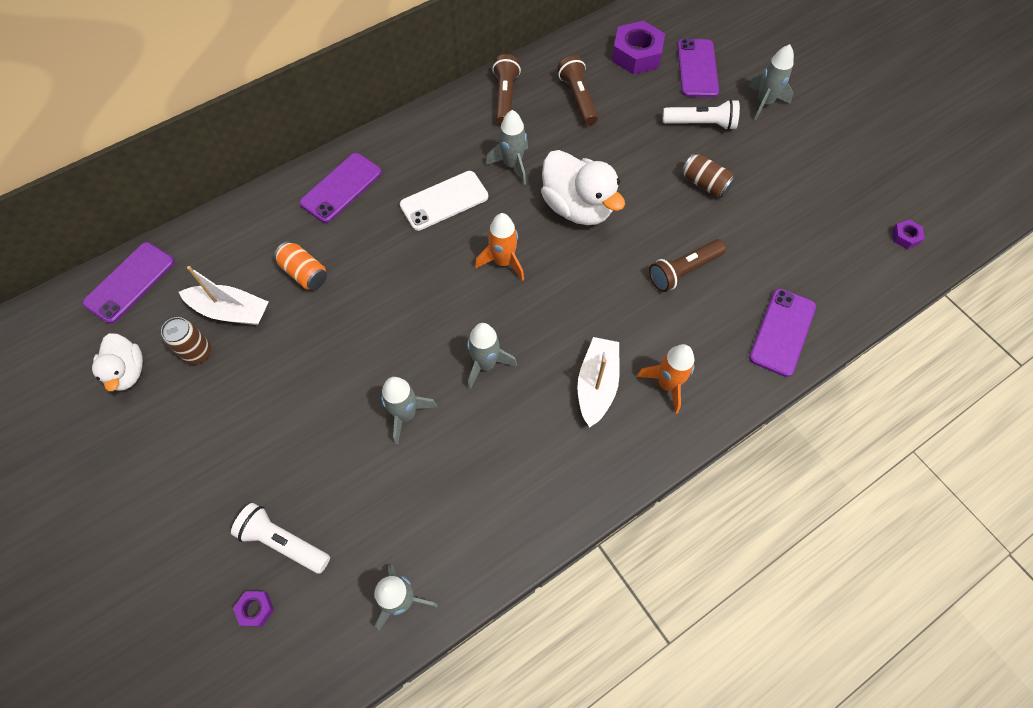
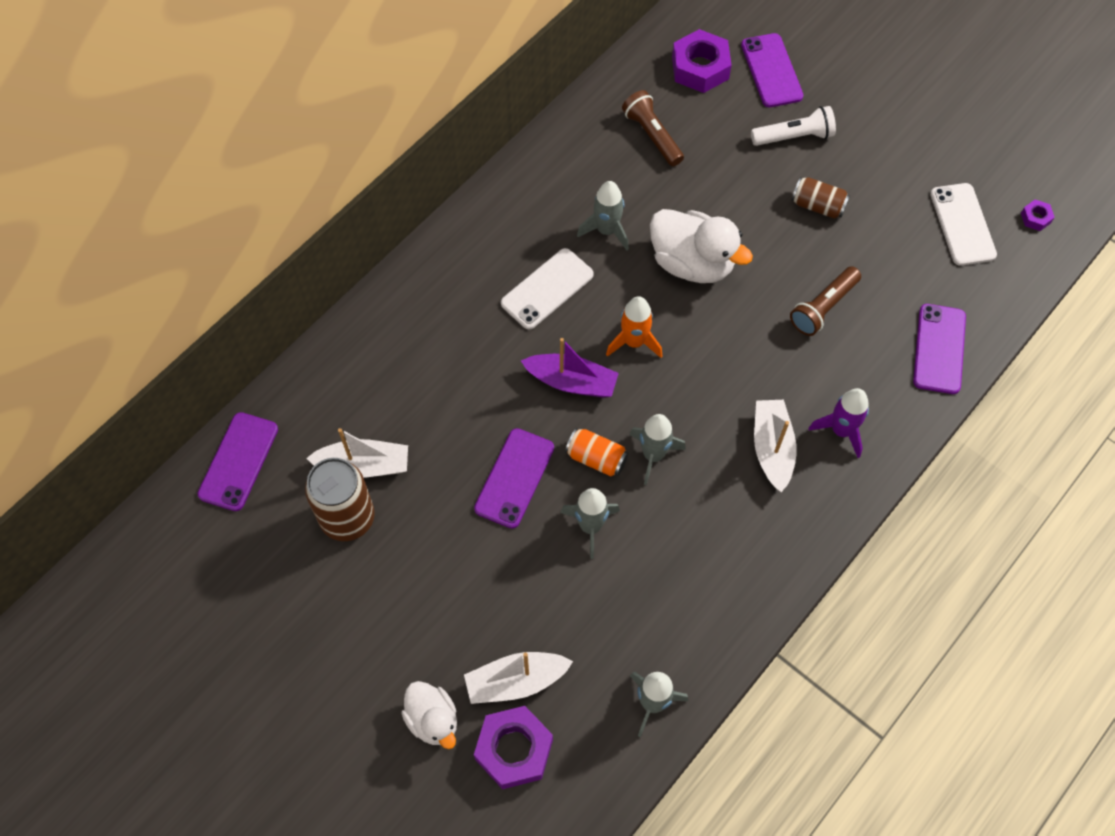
camera: 15 degrees left, 0 degrees up
(128, 372) = (280, 556): white duck -> white duck (433, 720)
(198, 353) = (347, 518): brown can -> brown can, size x1.70
(256, 609) = (514, 750): purple nut -> purple nut, size x2.14
(284, 542) = (516, 681): white flashlight -> white boat
(304, 273) = (426, 405): orange can -> orange can (596, 458)
(341, 188) = (429, 300): purple phone -> purple phone (514, 478)
(436, 283) = (571, 382): none -> purple boat
(505, 98) = (571, 152): brown flashlight -> none
(667, 384) = (841, 430): orange rocket -> purple rocket
(764, 103) = (854, 97): grey rocket -> none
(834, 228) = (962, 224): none -> white phone

